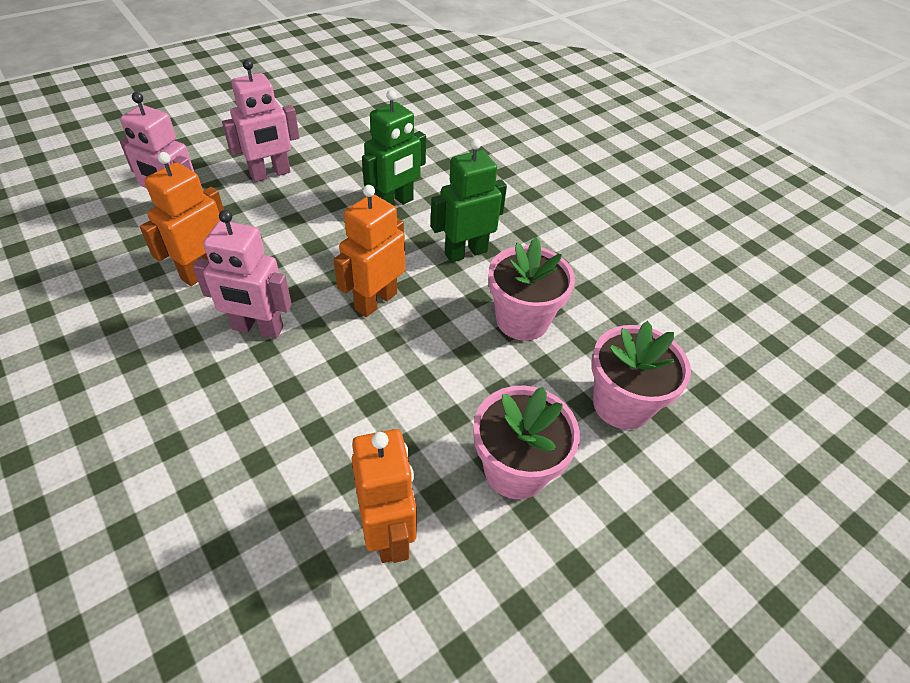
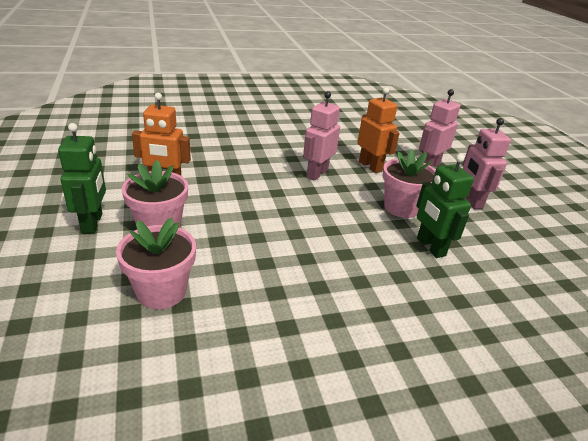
camera: 110 degrees right, 15 degrees down
(375, 301) = (321, 213): orange robot -> none
(465, 252) = (359, 267): green robot -> green robot (92, 223)
(522, 320) = (271, 271): pink flower pot -> pink flower pot (401, 208)

